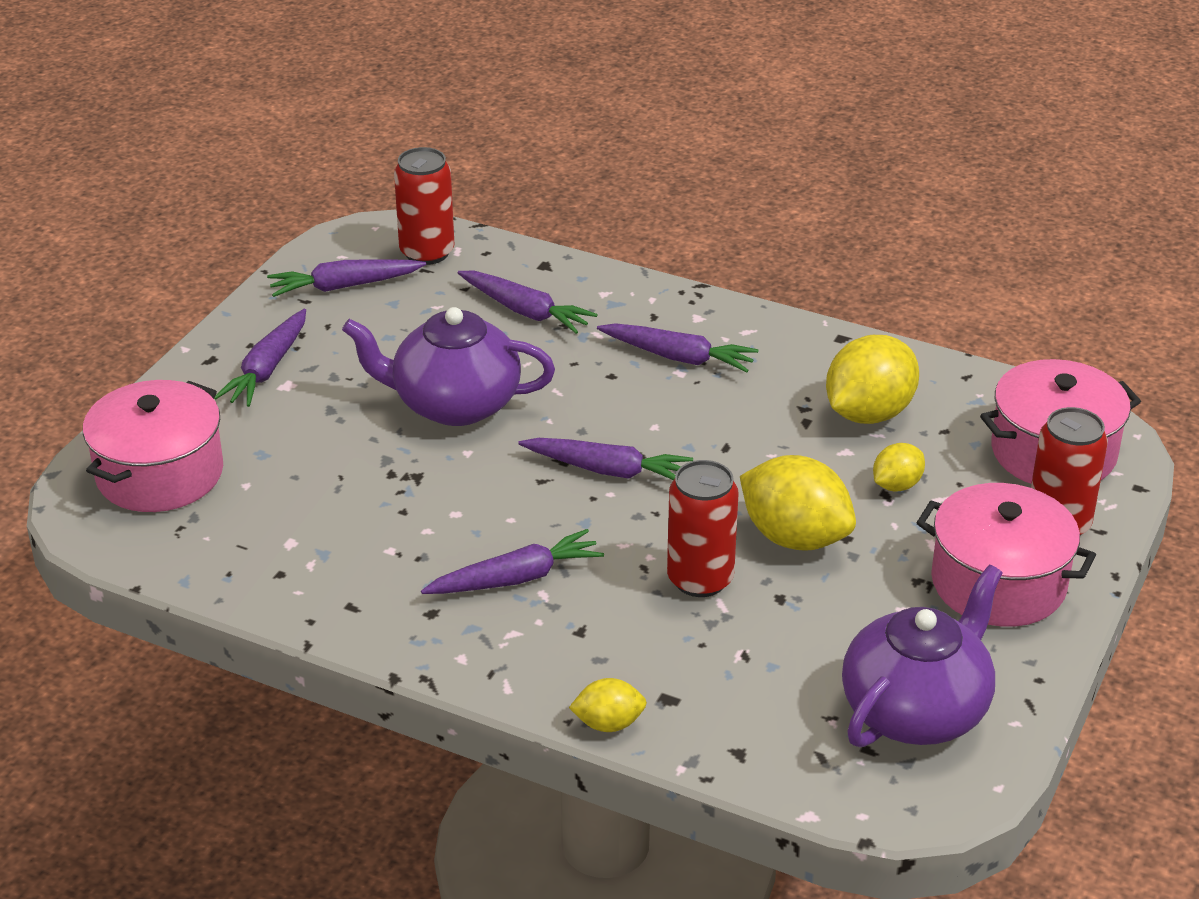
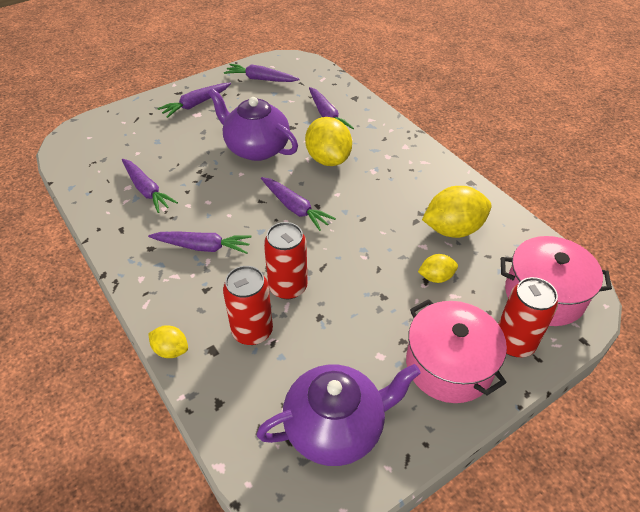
camera: 30 degrees right, 10 degrees up
(160, 474) = (110, 135): pink pot -> none
(427, 252) = (308, 75): red can -> red can (252, 331)
(678, 357) = (379, 163): purple carrot -> purple carrot (147, 190)
(795, 537) = (356, 284): yellow lemon -> yellow lemon (328, 159)

